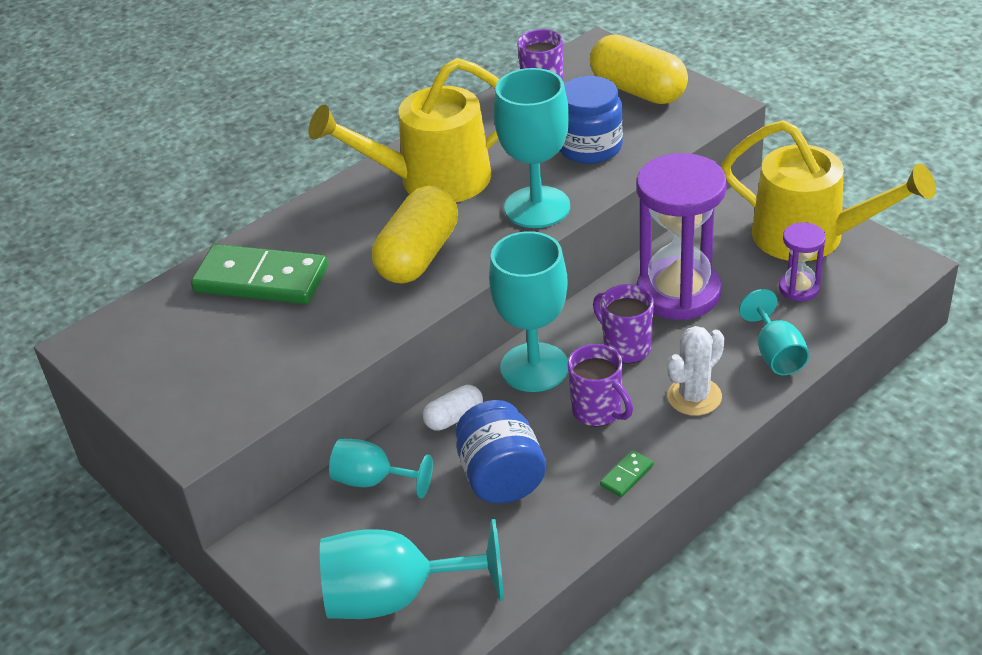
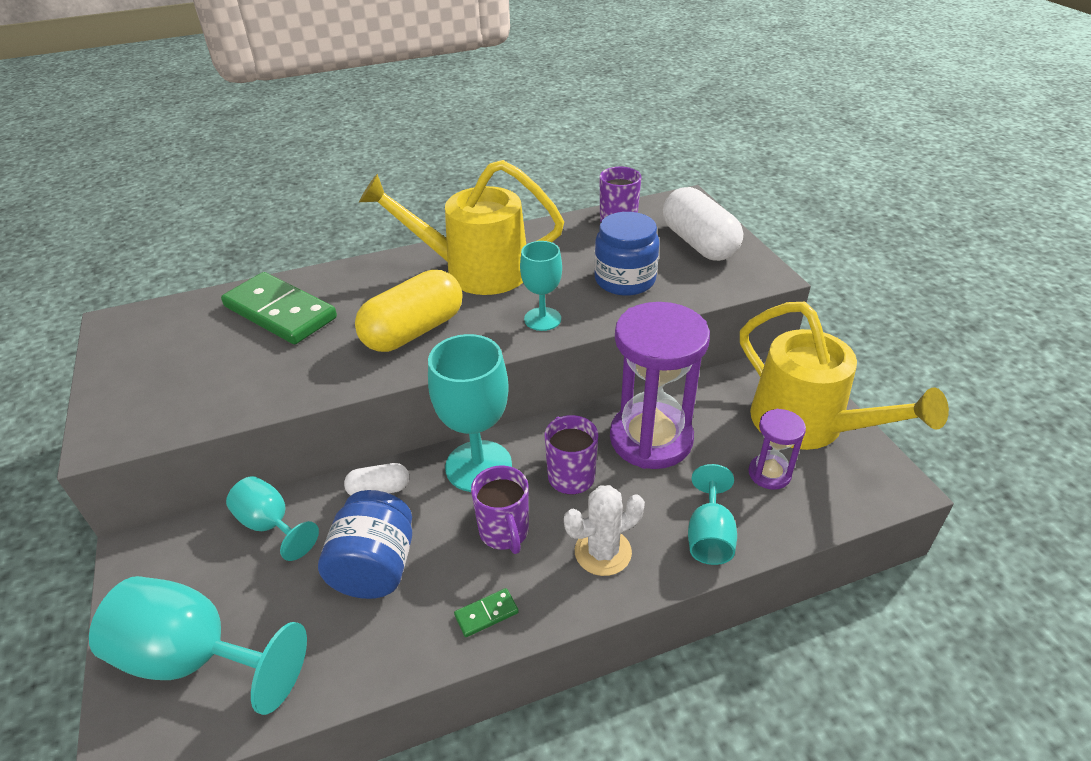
camera: 20 degrees right, 0 degrees up
(537, 207) = (542, 319): turquoise goblet -> turquoise goblet, size x0.59
(638, 90) = (699, 243): yellow capsule -> white capsule

